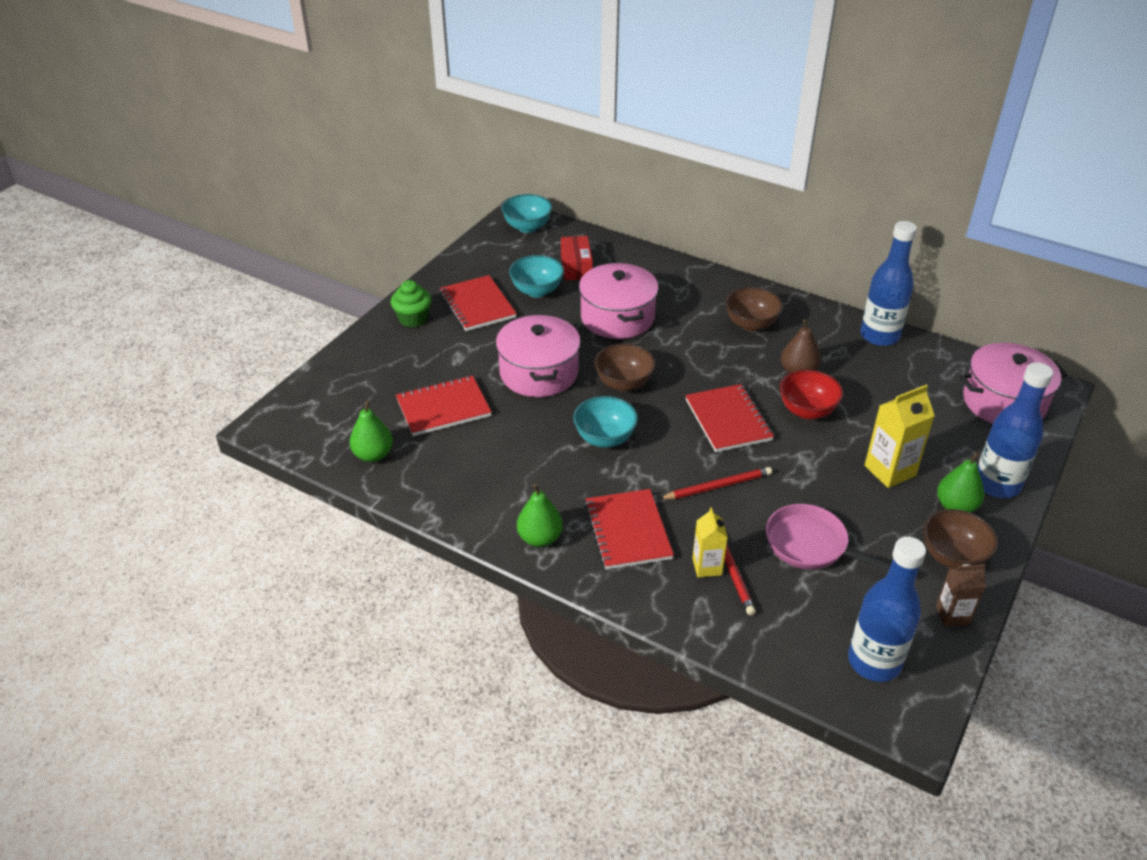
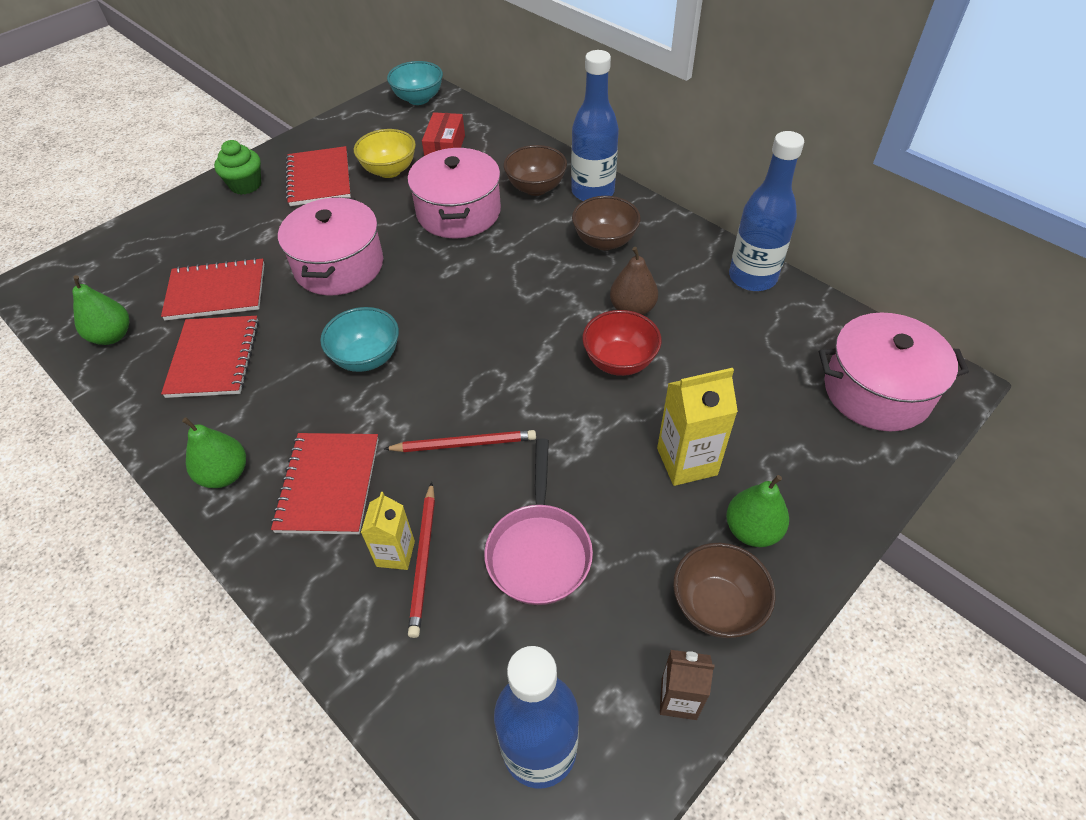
camera: 15 degrees right, 10 degrees up
(537, 291) = (389, 170): turquoise bowl -> yellow bowl
(624, 383) = (424, 293): brown bowl -> brown bowl (536, 188)
(728, 420) = (519, 358): red notebook -> red notebook (214, 358)
(812, 546) = (539, 550): pink pan -> pink pan turned 135 degrees counterclockwise
(997, 484) = (821, 507): blue bottle -> blue bottle (592, 192)

